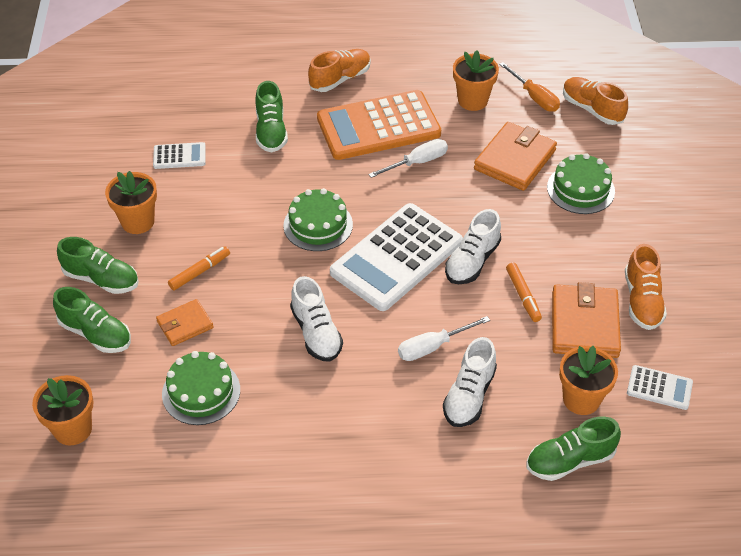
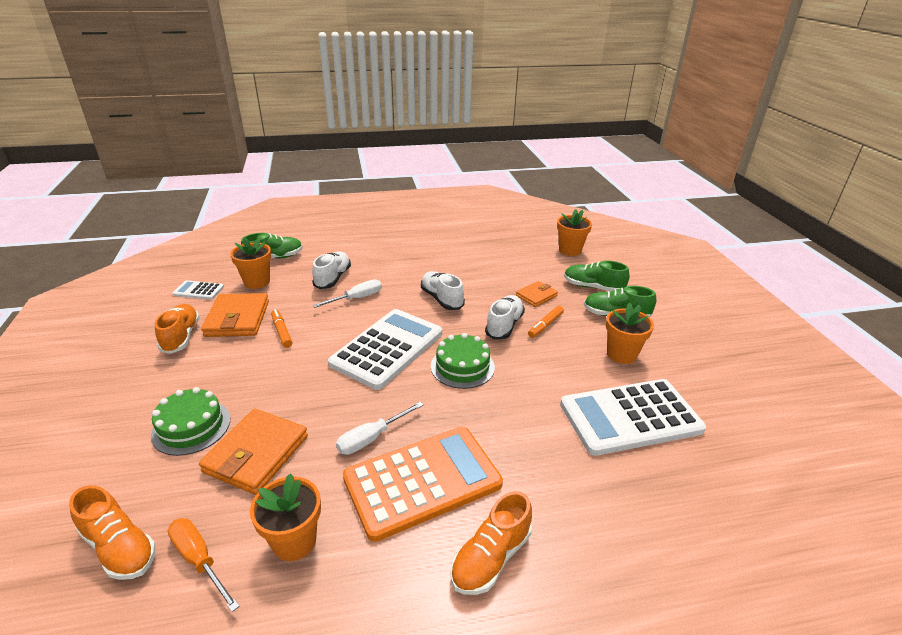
camera: 170 degrees right, 15 degrees down
(179, 156) = (630, 417): white calculator -> white calculator, size x2.23
(201, 392) = (506, 268): green cake -> none
(271, 131) = (549, 458): green shoe -> none
(472, 261) = (321, 351): white shoe -> white shoe (504, 325)

